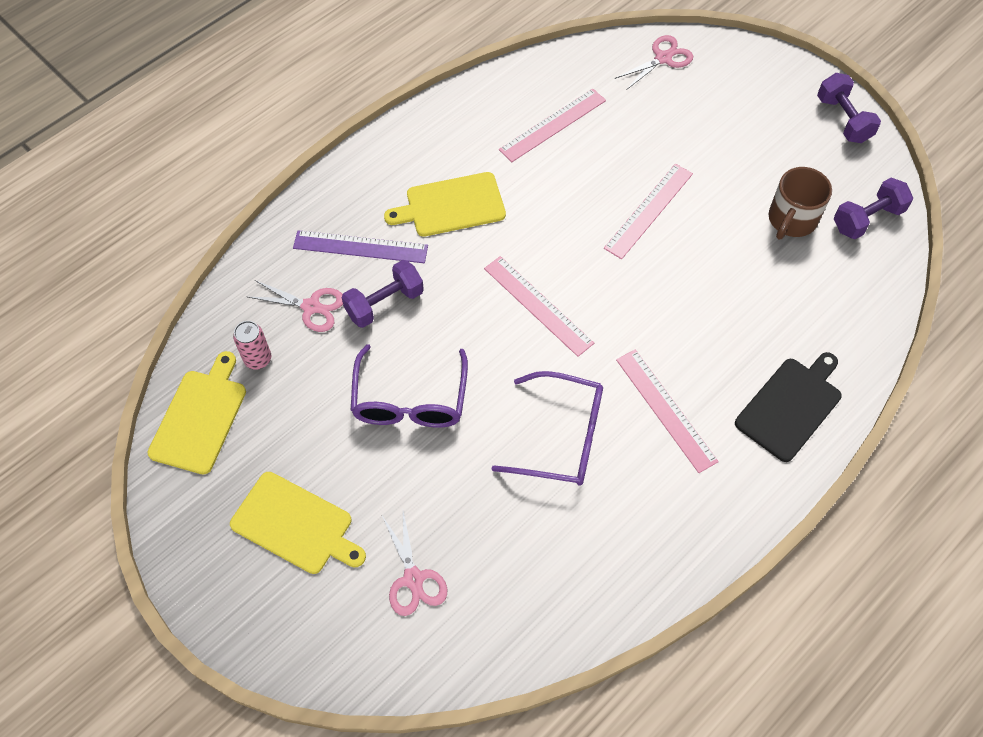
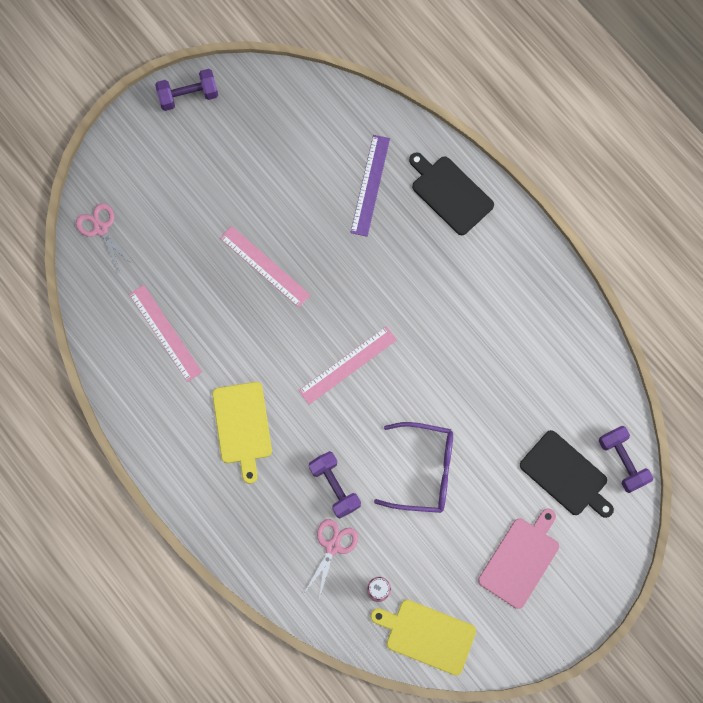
camera: 85 degrees left, 15 degrees up
(295, 524) = (520, 559): yellow cutting board -> pink cutting board
(360, 247) = (277, 504): purple ruler -> purple ruler (370, 185)
(413, 579) = (566, 475): pink scissors -> black cutting board
(562, 437) = (463, 359): purple glasses -> none
(666, 409) = (446, 281): pink ruler -> none
(791, 220) = (285, 158): brown mug -> none
(867, 219) = (290, 101): purple dumbbell -> purple dumbbell (622, 461)

